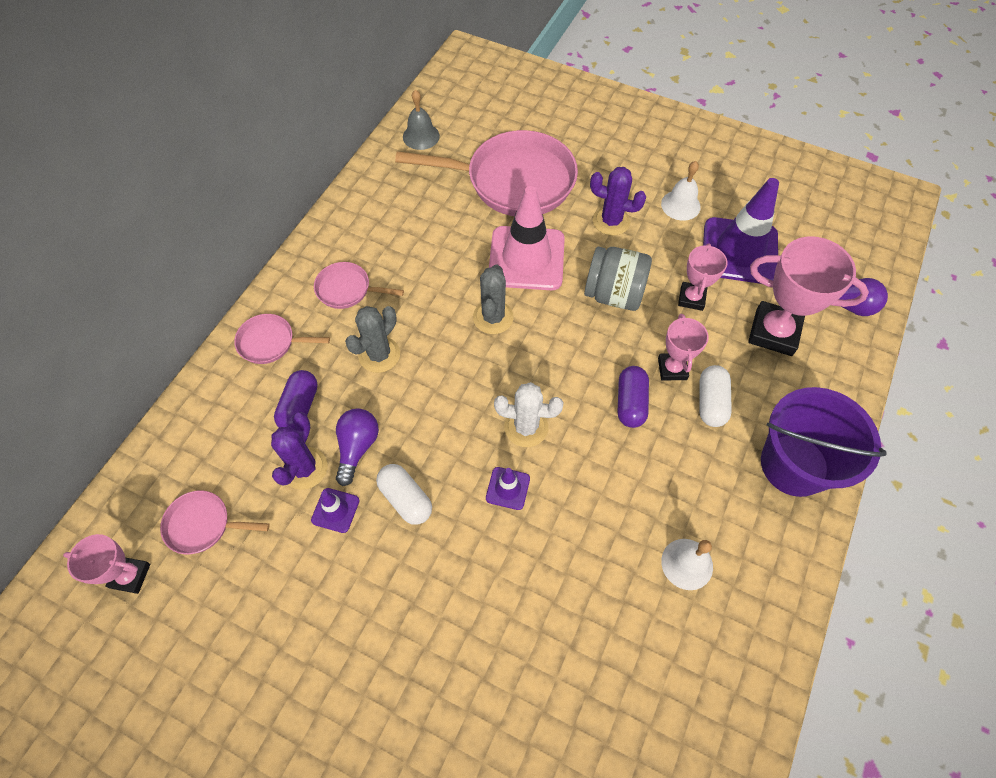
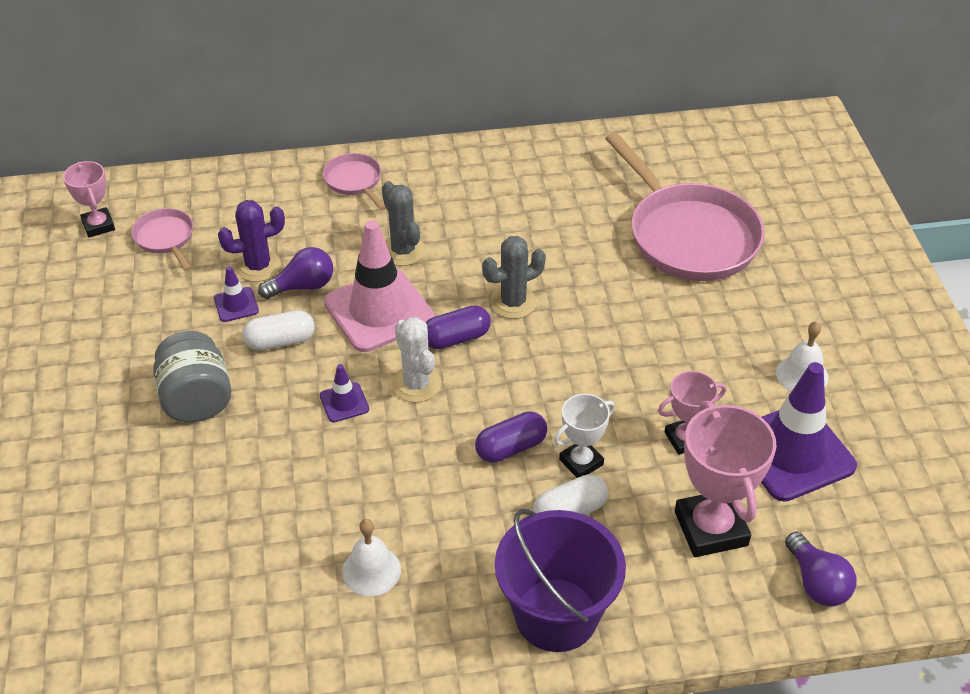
camera: 55 degrees right, 15 degrees down
(299, 407) = (310, 232): purple capsule -> purple capsule (456, 338)
(347, 289) = (450, 195): pink pan -> none
(379, 355) = (403, 251): grey cactus -> grey cactus turned 60 degrees clockwise
(406, 499) = (280, 341): white capsule -> white capsule turned 60 degrees clockwise
(421, 136) = (670, 146): grey bell -> none
(526, 258) = (604, 291): pink traffic cone -> pink traffic cone (379, 311)
(611, 221) = (718, 330): purple cactus -> none
(613, 294) = (627, 375): grey jar -> grey jar (196, 399)
(672, 369) = (581, 462): pink trophy -> white trophy

